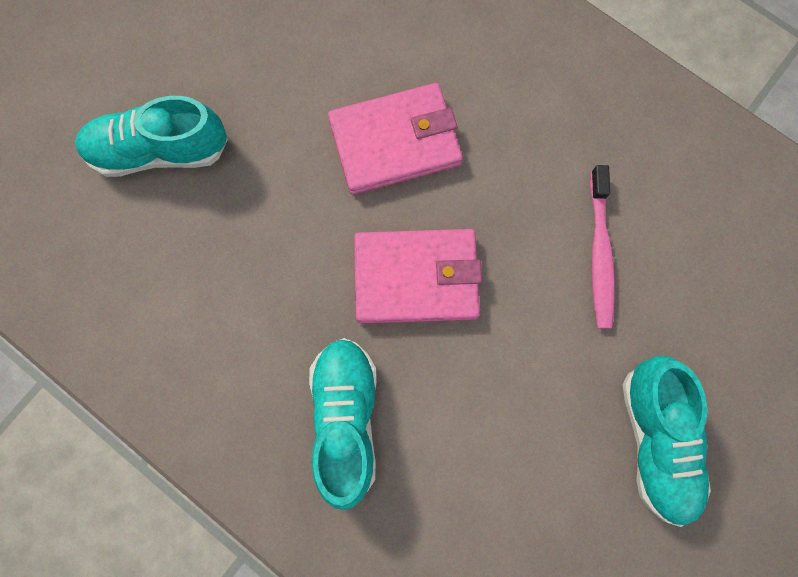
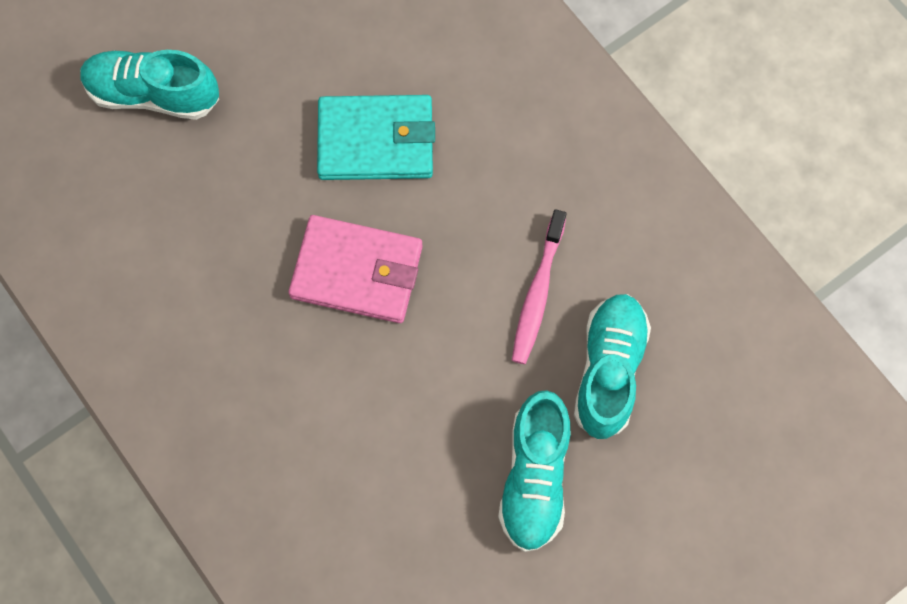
camera: 15 degrees right, 5 degrees down
(346, 418) = (253, 381): turquoise shoe -> turquoise shoe (609, 370)
(395, 142) = (376, 141): pink wallet -> turquoise wallet

